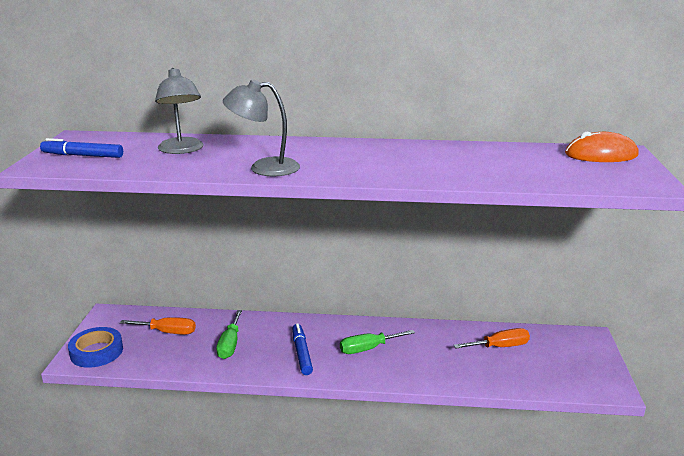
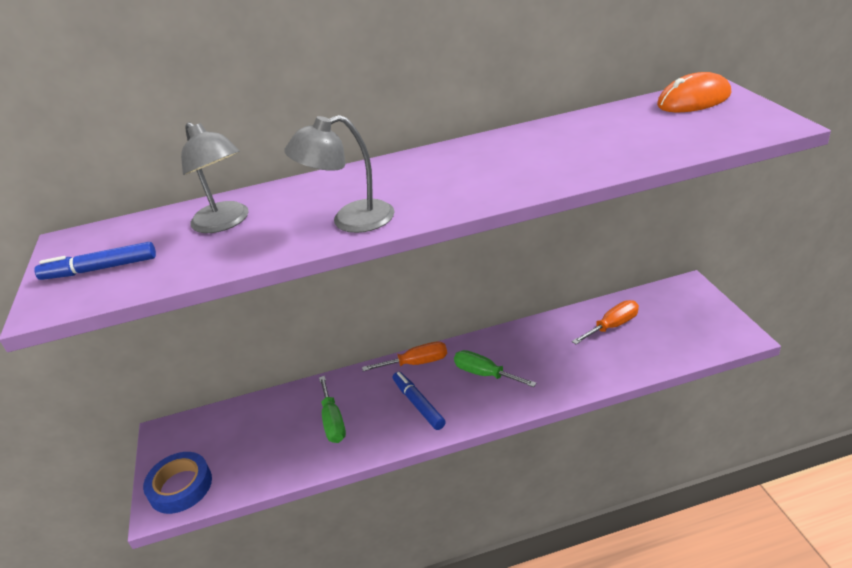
camera: 15 degrees left, 10 degrees up
(167, 332) = (251, 431): orange screwdriver -> orange screwdriver (416, 363)
(368, 349) = (485, 374): green screwdriver -> green screwdriver turned 75 degrees clockwise

